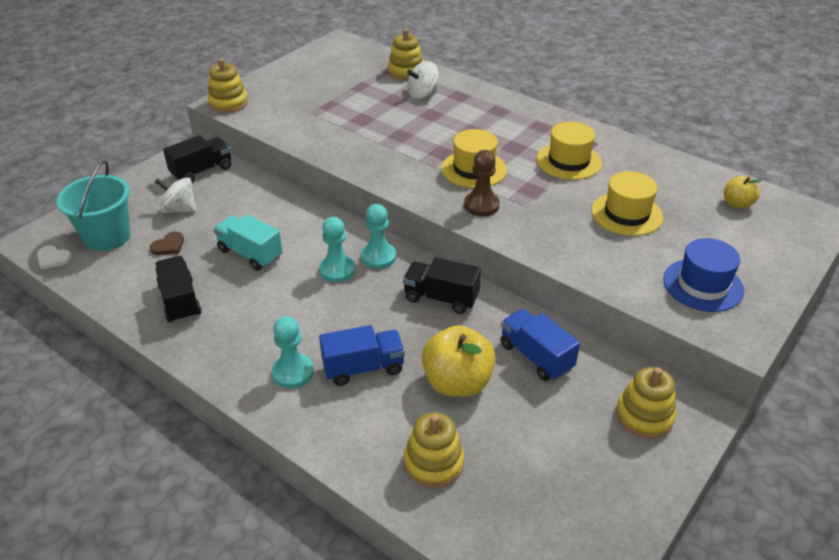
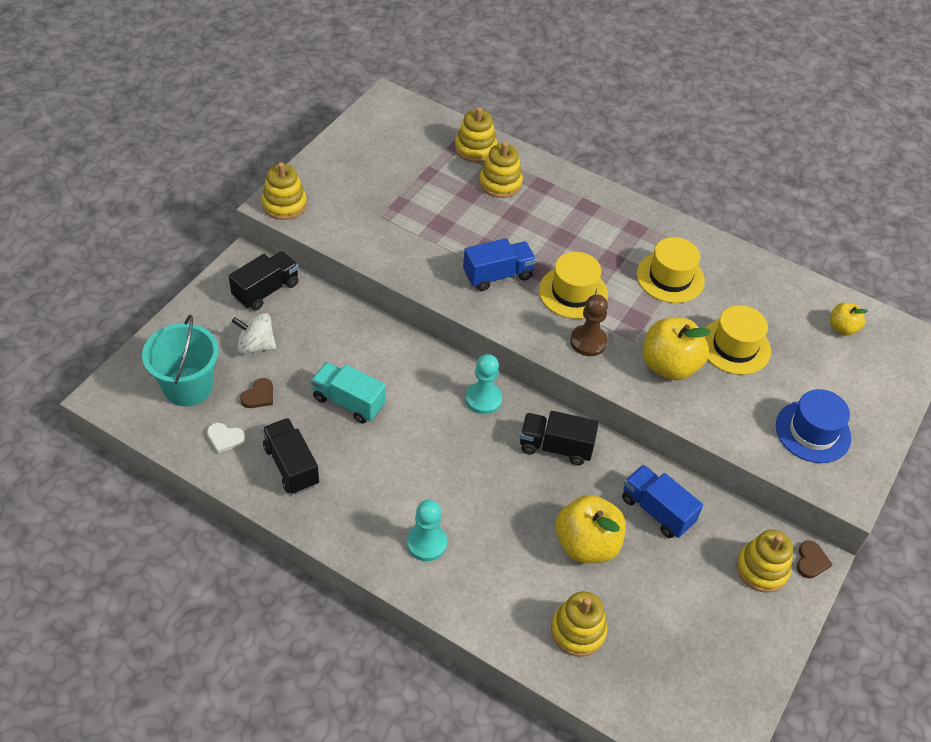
camera: 10 degrees left, 10 degrees up
(53, 258) = (138, 419): white heart -> white heart (225, 438)
(337, 270) = (444, 418): turquoise pawn -> none
(363, 368) = (494, 534): blue truck -> blue truck (498, 275)
(422, 94) = (500, 183): white spinning top -> yellow stacking toy
(559, 226) = (669, 366): none -> yellow apple
(699, 411) = (811, 561): none -> brown heart

